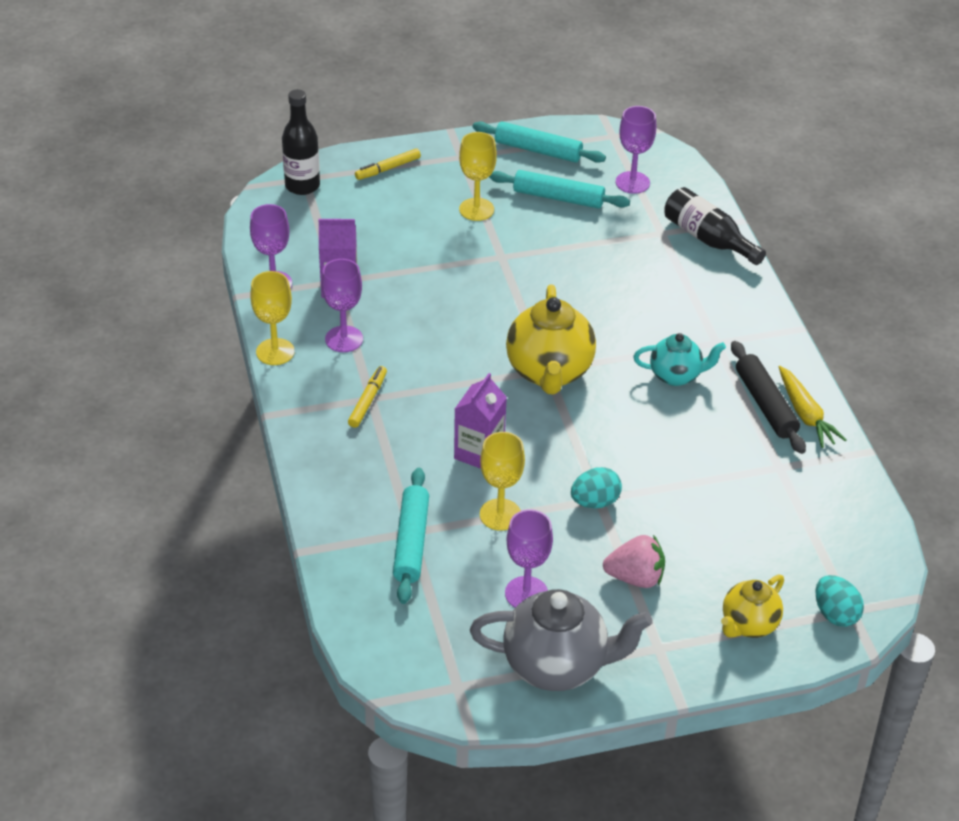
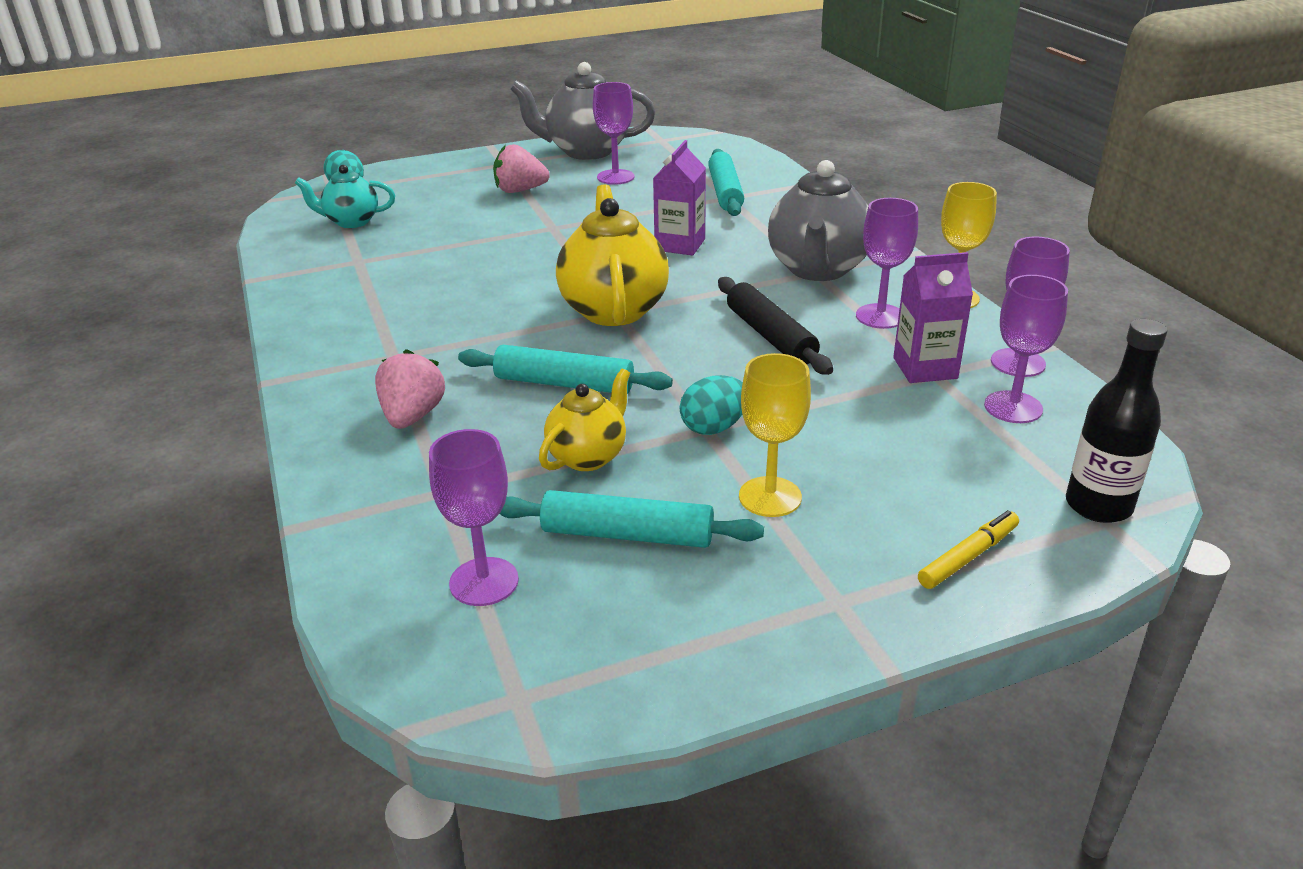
camera: 175 degrees right, 10 degrees down
(302, 250) = (1013, 407): none -> purple goblet
(367, 401) = (818, 269): yellow marker -> grey teapot
(500, 514) = (648, 211): yellow goblet -> none
(538, 150) = (683, 635): turquoise rolling pin -> turquoise rolling pin (564, 383)
(595, 502) = (556, 225): turquoise egg -> turquoise egg (714, 427)
(676, 375) = (455, 320): turquoise teapot -> turquoise teapot (351, 222)
(690, 287) = (412, 416): none -> pink strawberry
(708, 239) = (363, 489): black bottle -> none
(748, 625) = (425, 177): yellow teapot -> yellow teapot (588, 456)
(765, 404) = (352, 305): black rolling pin -> black rolling pin (770, 336)
(805, 414) = (307, 301): yellow carrot -> none

